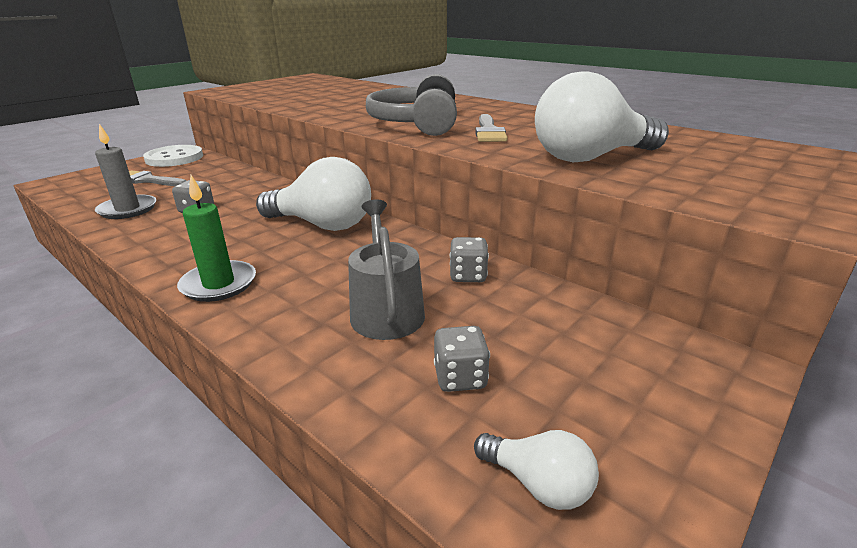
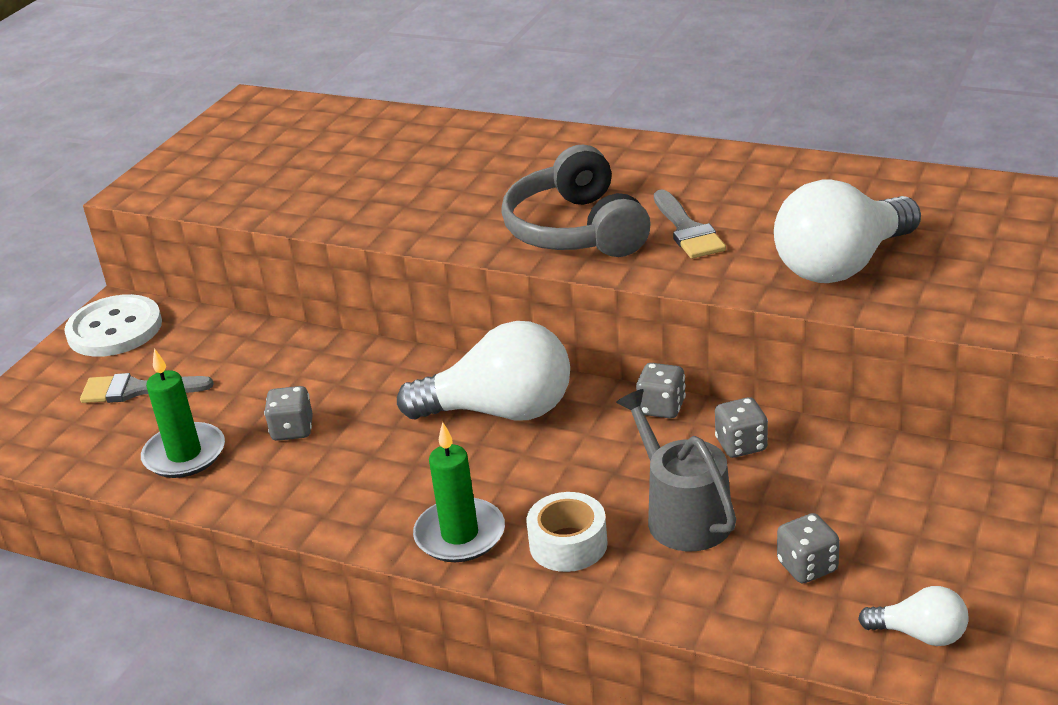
camera: 15 degrees left, 5 degrees up
(128, 209) = (184, 454): grey candle -> green candle
(283, 309) = (568, 544): none -> white tape
(428, 243) = (661, 407): none -> grey dice

